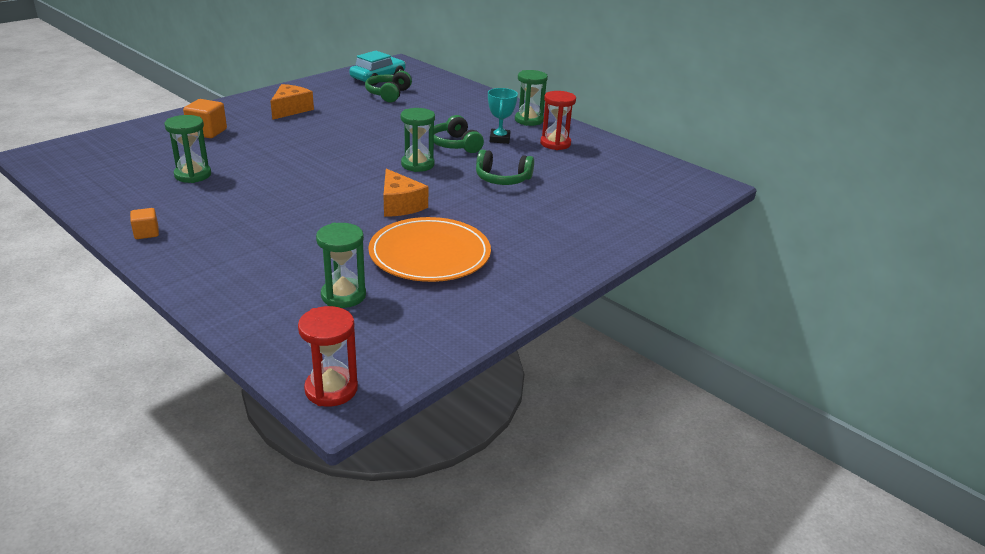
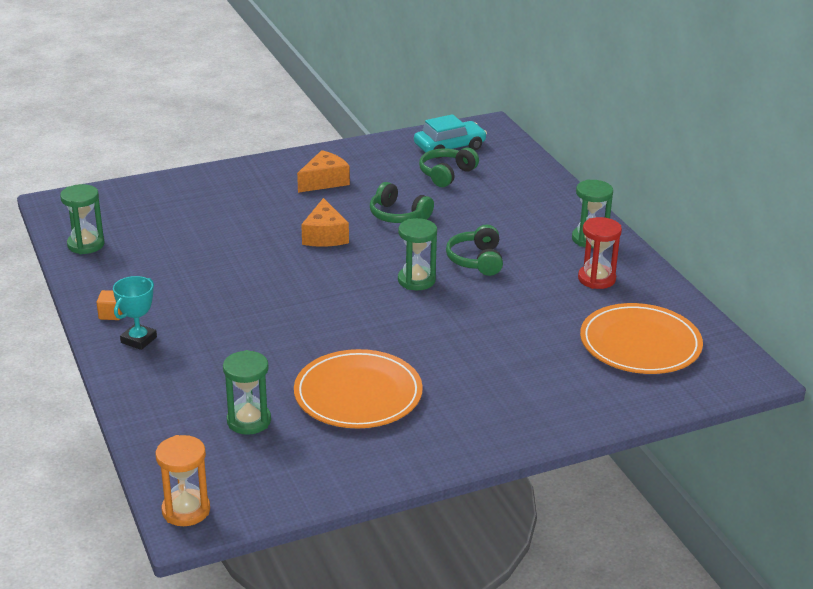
camera: 25 degrees right, 0 degrees up
(193, 175) = (183, 253): green hourglass -> green hourglass (86, 245)
(207, 132) = (224, 199): orange cube -> none
(331, 389) = (186, 510): red hourglass -> orange hourglass
(400, 205) = (365, 329): orange cheese -> orange cheese (325, 236)
(500, 139) = (534, 261): turquoise trophy -> turquoise trophy (139, 340)
(502, 179) = (498, 317): green headphones -> green headphones (398, 215)
(622, 179) = (640, 344): none -> orange plate

